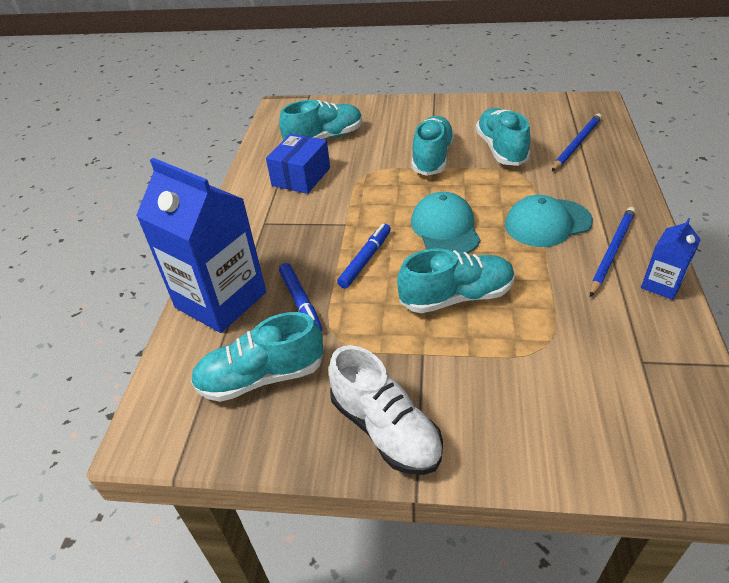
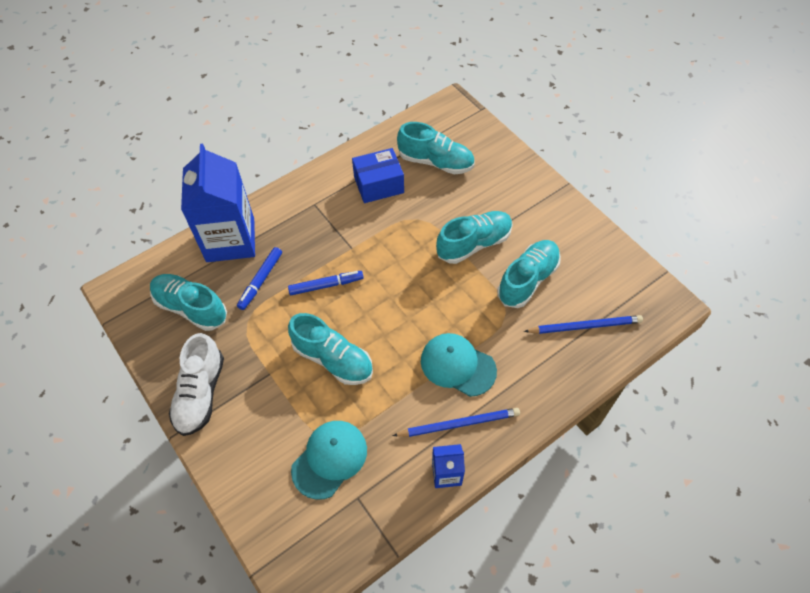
camera: 45 degrees right, 15 degrees up
(445, 228) = (396, 308): turquoise cap -> turquoise cap (329, 459)

